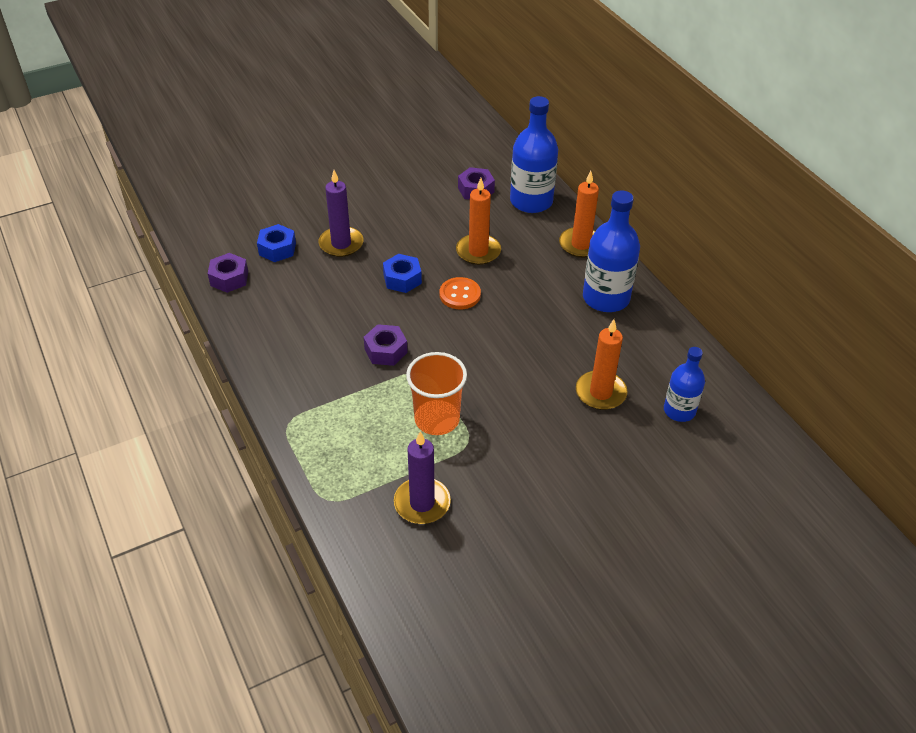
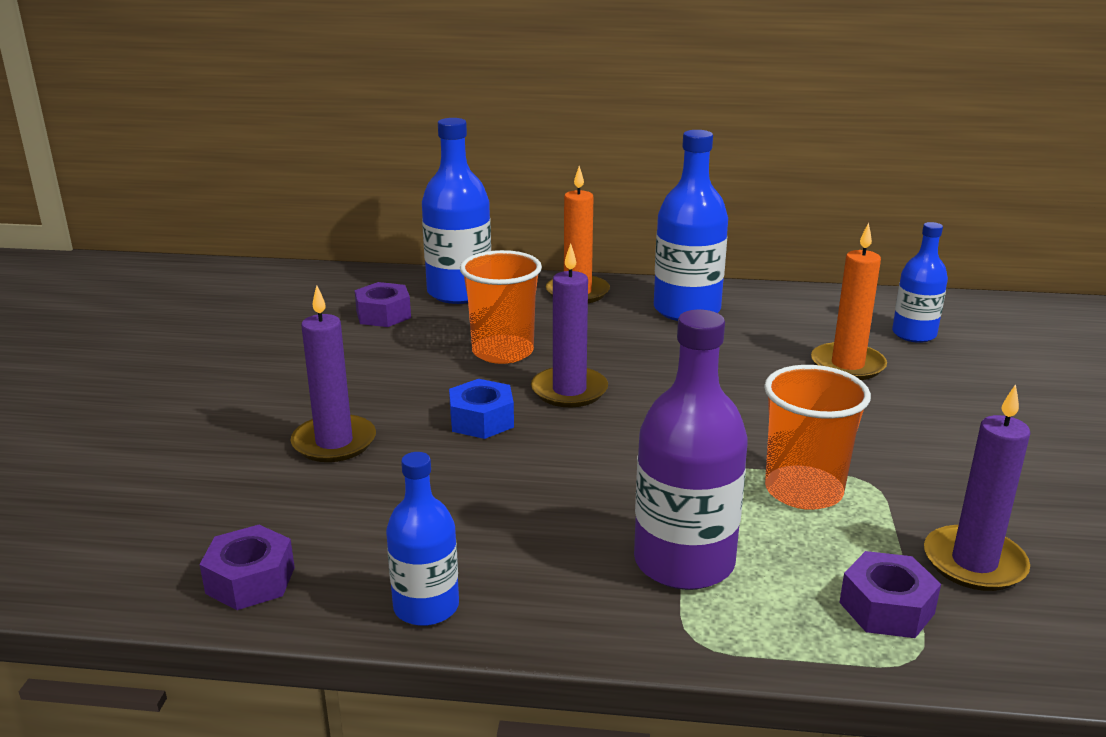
camera: 55 degrees left, 20 degrees down
(249, 334) = (426, 607): none -> blue bottle
(277, 249) = (254, 503): blue nut -> none
(340, 398) = (684, 562): none -> purple bottle
(385, 351) = (617, 484): purple nut -> purple nut (886, 608)
(460, 295) = (569, 391): orange button -> purple candle
(478, 251) = (502, 352): orange candle -> orange cup

